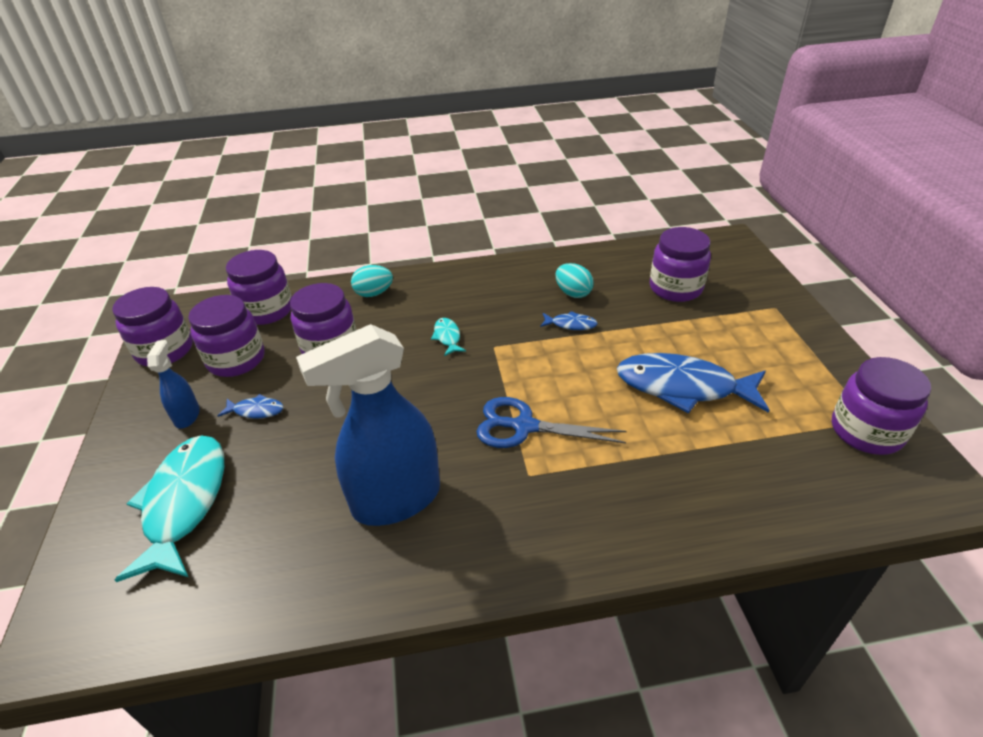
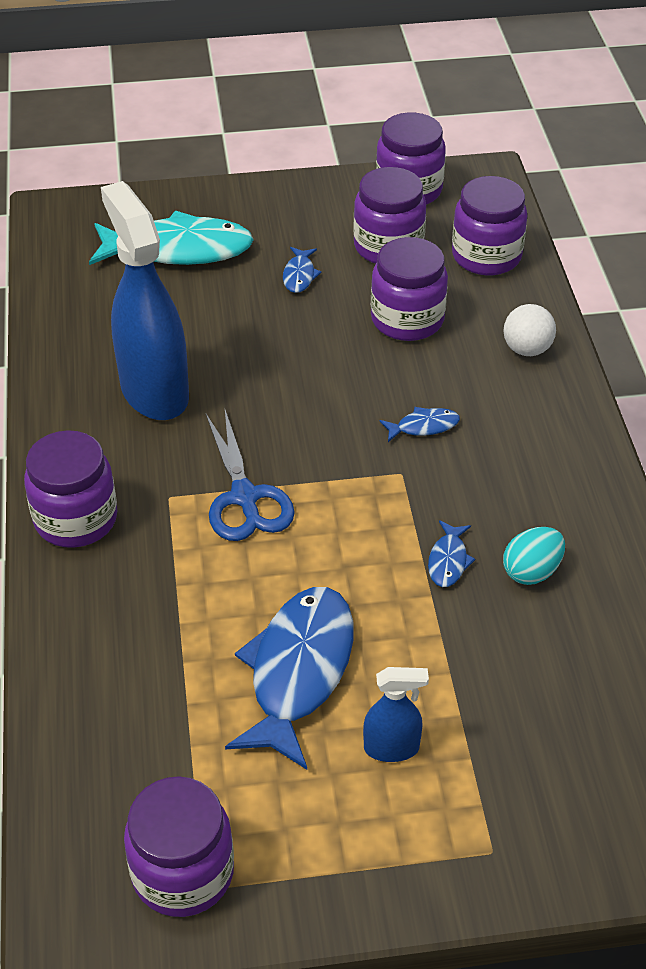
camera: 90 degrees right, 5 degrees up
(187, 416) = (297, 228): blue spray bottle -> blue spray bottle (392, 748)
(374, 293) = (527, 349): turquoise egg -> white ball
(447, 337) = (423, 426): turquoise fish -> blue fish
(524, 426) = (244, 497): blue scissors -> blue scissors turned 150 degrees clockwise
(675, 288) = (549, 713): purple jar -> purple jar (76, 519)

